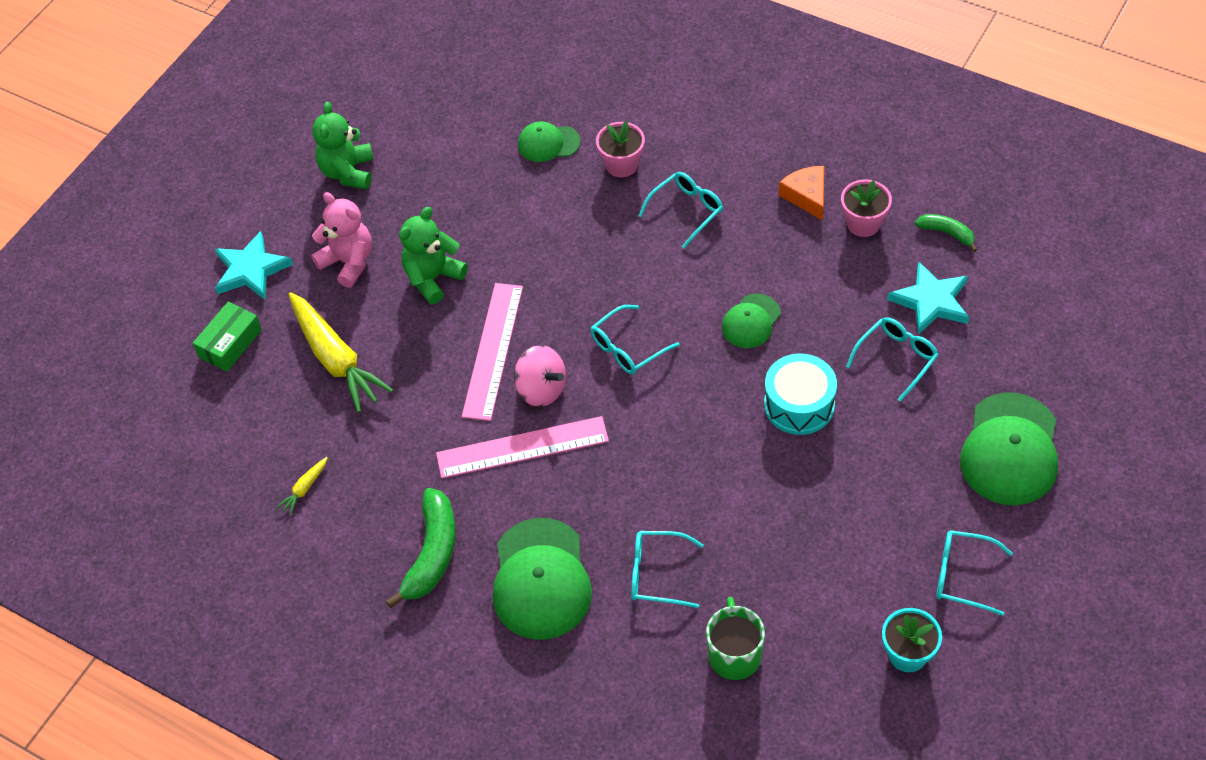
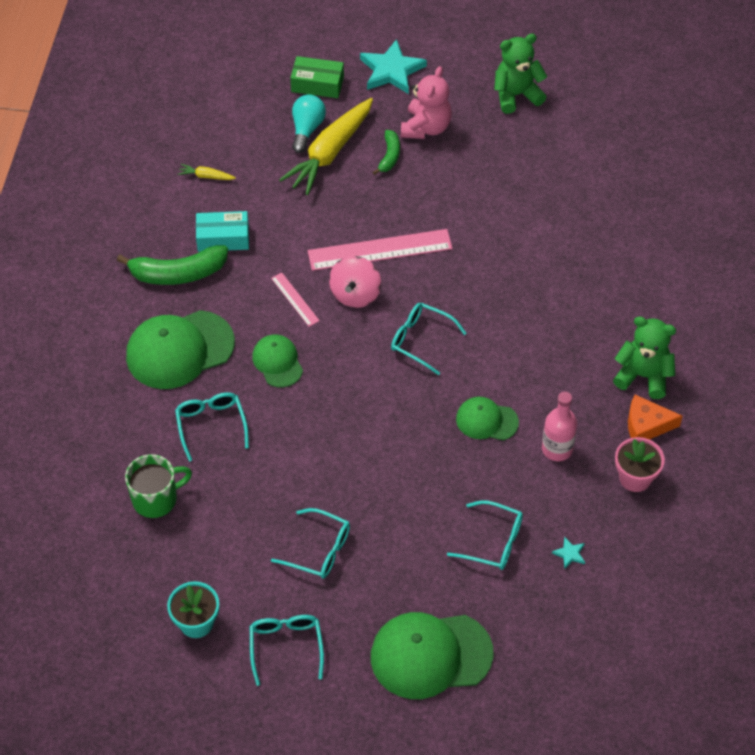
camera: 65 degrees right, 0 degrees up
(290, 371) = (307, 129): none -> turquoise light bulb
(403, 495) = (223, 238): none -> turquoise box
(433, 278) = (434, 187): green teddy bear -> green teddy bear (643, 376)
(522, 447) = (295, 299): pink ruler -> pink ruler, size x0.49
(548, 143) = (613, 218): green cap -> green cap (277, 362)
(621, 165) = (615, 277): pink flower pot -> none
(686, 211) = (586, 339): turquoise glasses -> turquoise glasses (319, 550)
(799, 404) = (413, 480): turquoise drum -> none
(807, 196) = (646, 425): orange cheese -> orange cheese turned 135 degrees counterclockwise
(807, 274) = (557, 449): none -> pink bottle
(931, 301) = (569, 554): turquoise star -> turquoise star, size x0.43
(947, 233) = (655, 548): green banana -> green banana (389, 156)

